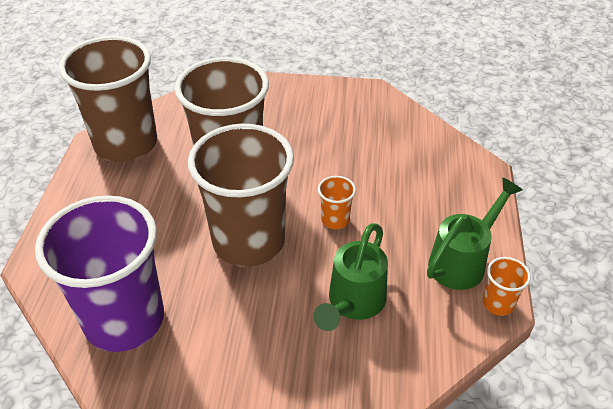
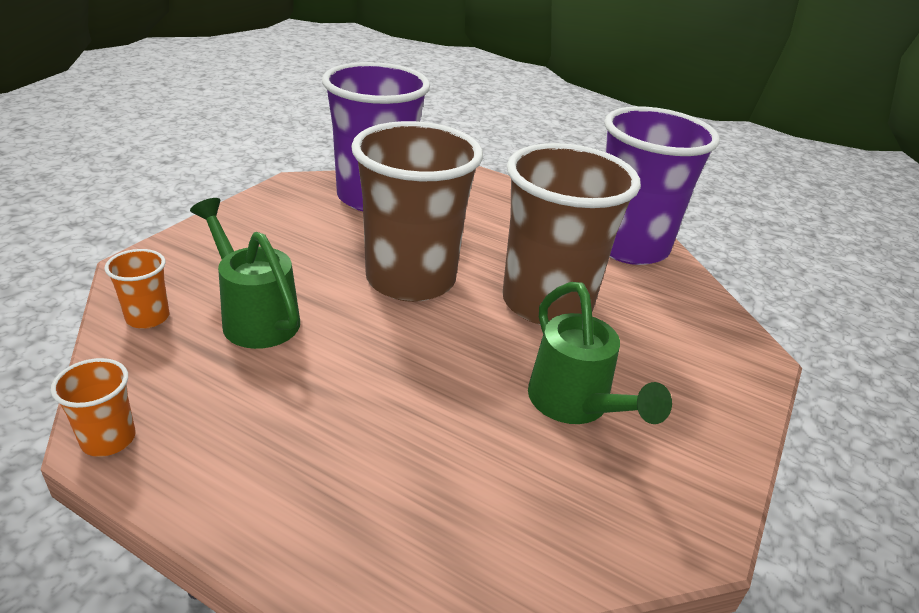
camera: 110 degrees right, 10 degrees down
(126, 144) = (629, 247): brown cup -> purple cup
(335, 220) = (391, 352): orange cup -> orange cup (147, 317)
(462, 261) = (208, 441): green watering can -> green watering can (575, 405)

